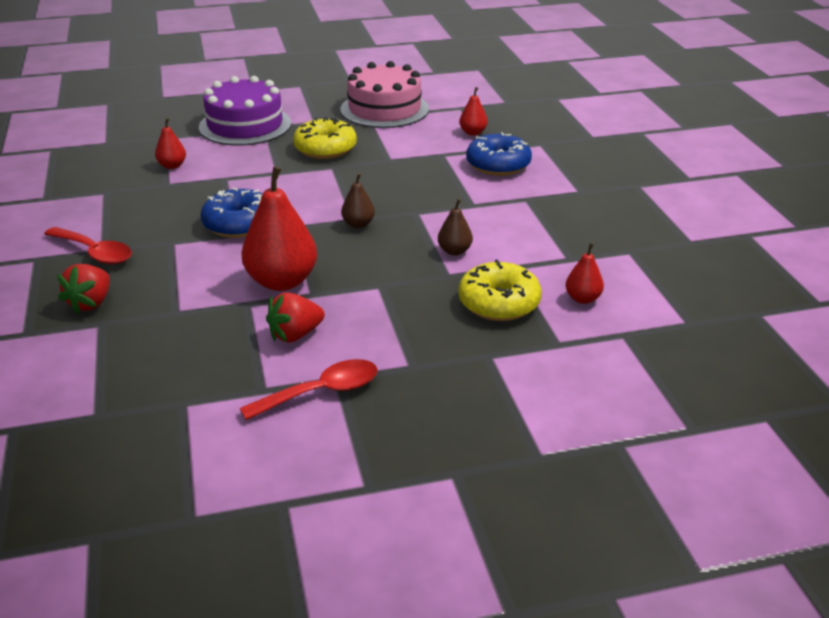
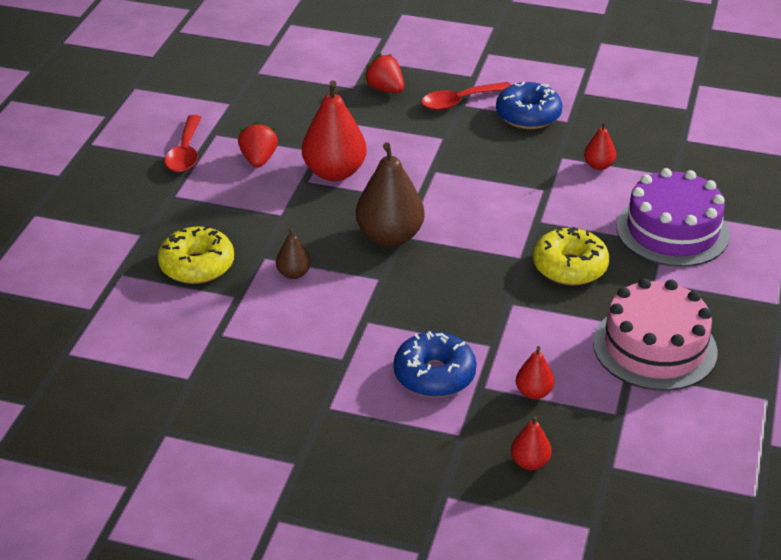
camera: 120 degrees right, 5 degrees up
(239, 224) = (447, 175): blue donut -> blue donut (528, 115)
(358, 224) = (389, 237): brown pear -> brown pear, size x2.02
(582, 299) = (155, 312): red pear -> red pear (529, 462)

